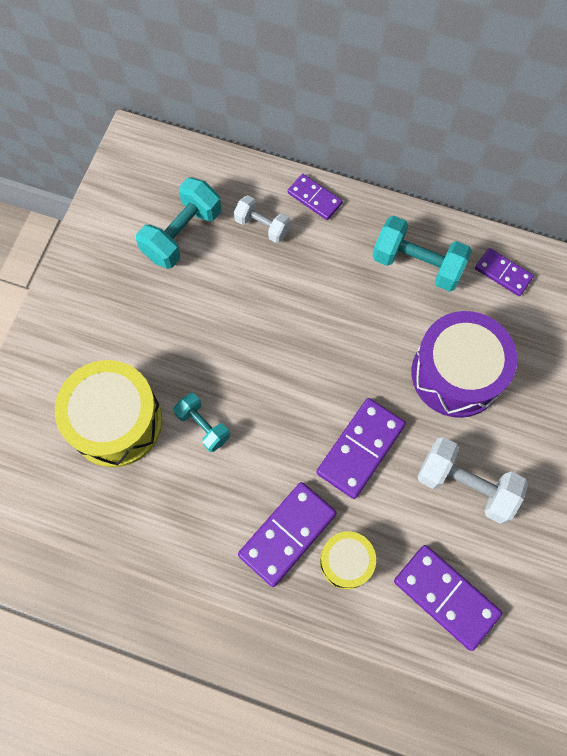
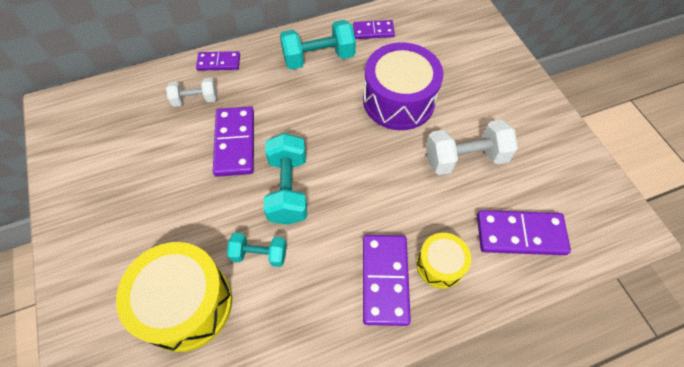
camera: 40 degrees left, 10 degrees down
(182, 234) = (138, 140): turquoise dumbbell -> turquoise dumbbell (288, 189)
(360, 448) = (382, 186): purple domino -> purple domino (235, 143)

